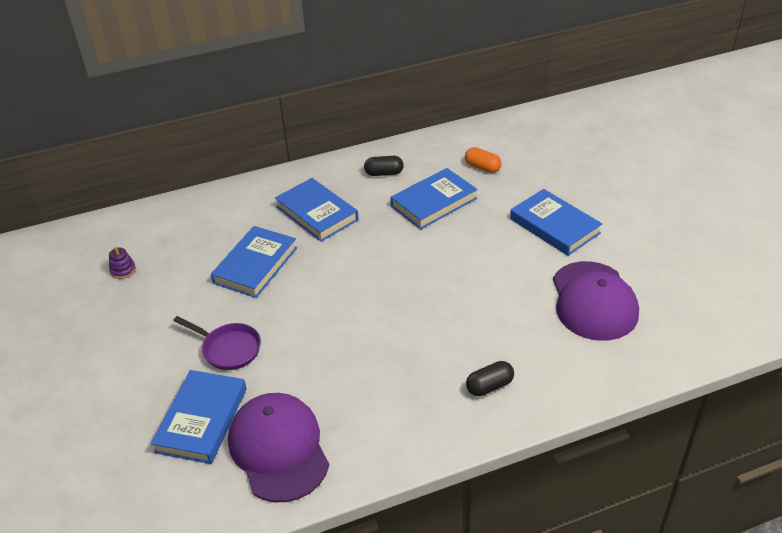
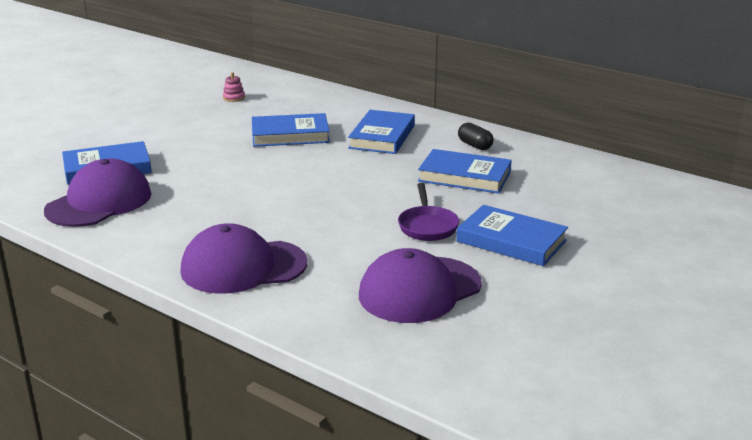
camera: 55 degrees right, 15 degrees down
(123, 270) = (234, 98): purple stacking toy -> pink stacking toy
(228, 349) = (187, 154): purple pan -> purple pan (427, 226)
(482, 167) = (551, 183): orange capsule -> none
(489, 386) = (243, 267): black capsule -> purple cap
(554, 226) = (511, 241): blue book -> blue book turned 75 degrees counterclockwise

